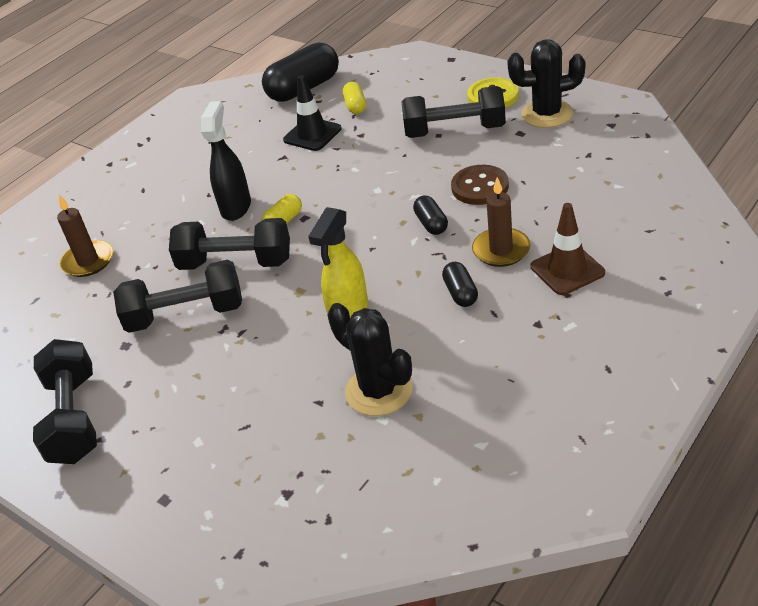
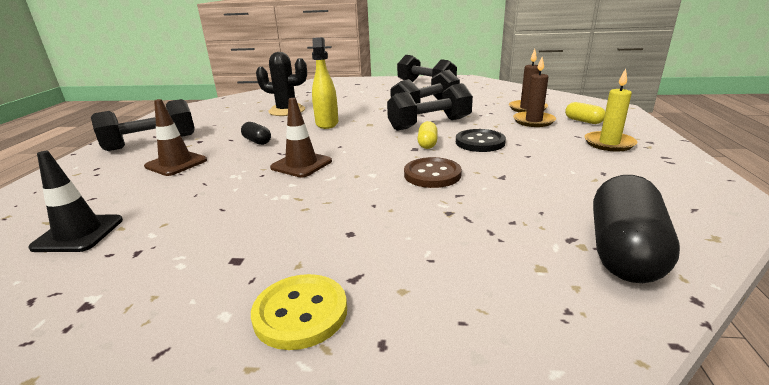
camera: 145 degrees right, 15 degrees down
(142, 170) = (609, 143): none -> yellow candle
(236, 207) = (480, 142): black spray bottle -> black button
(312, 134) = (506, 200): black traffic cone -> black traffic cone (78, 234)
(355, 106) = (505, 243): yellow capsule -> yellow capsule (583, 121)
(431, 224) = (301, 164): black capsule -> brown traffic cone
(454, 131) = (331, 242): black dumbbell -> black dumbbell (151, 142)
(480, 187) = (268, 195): brown button -> brown button (432, 175)
(501, 250) = (233, 163): brown candle -> brown candle (533, 121)
(547, 114) = (195, 299): black cactus -> none

